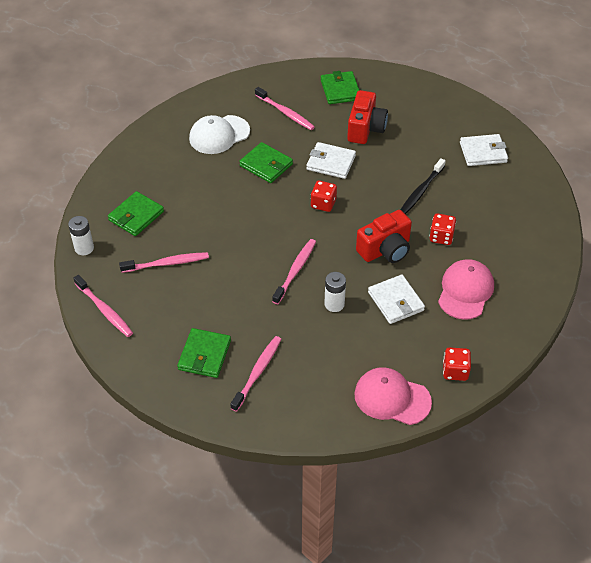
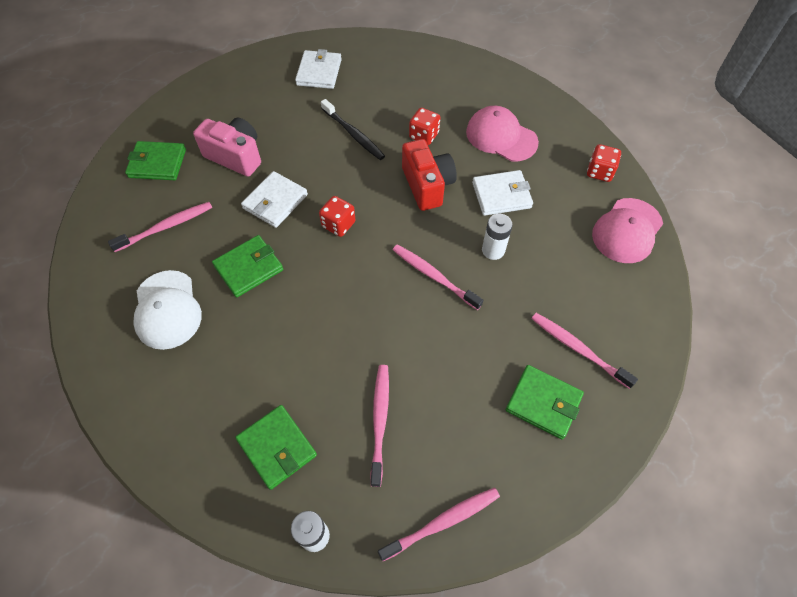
camera: 75 degrees left, 10 degrees up
(365, 129) = (235, 156): red camera -> pink camera

